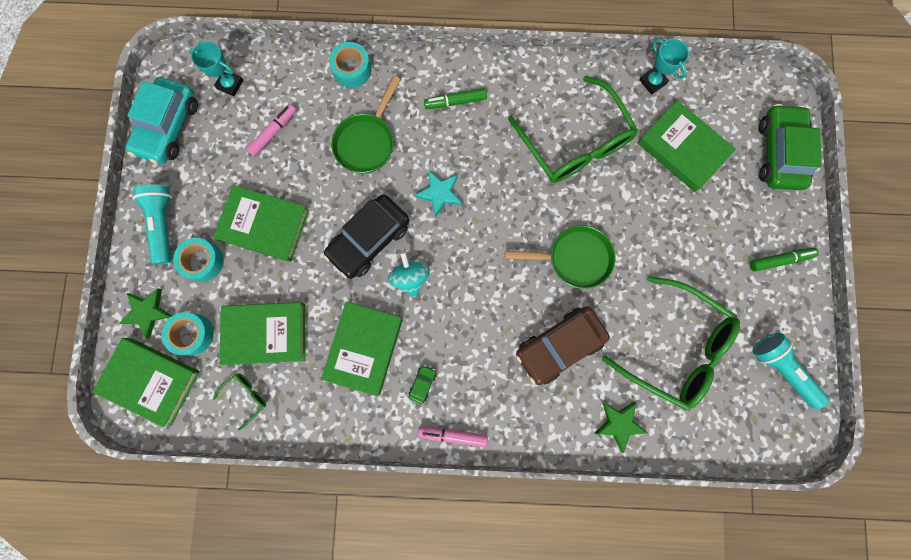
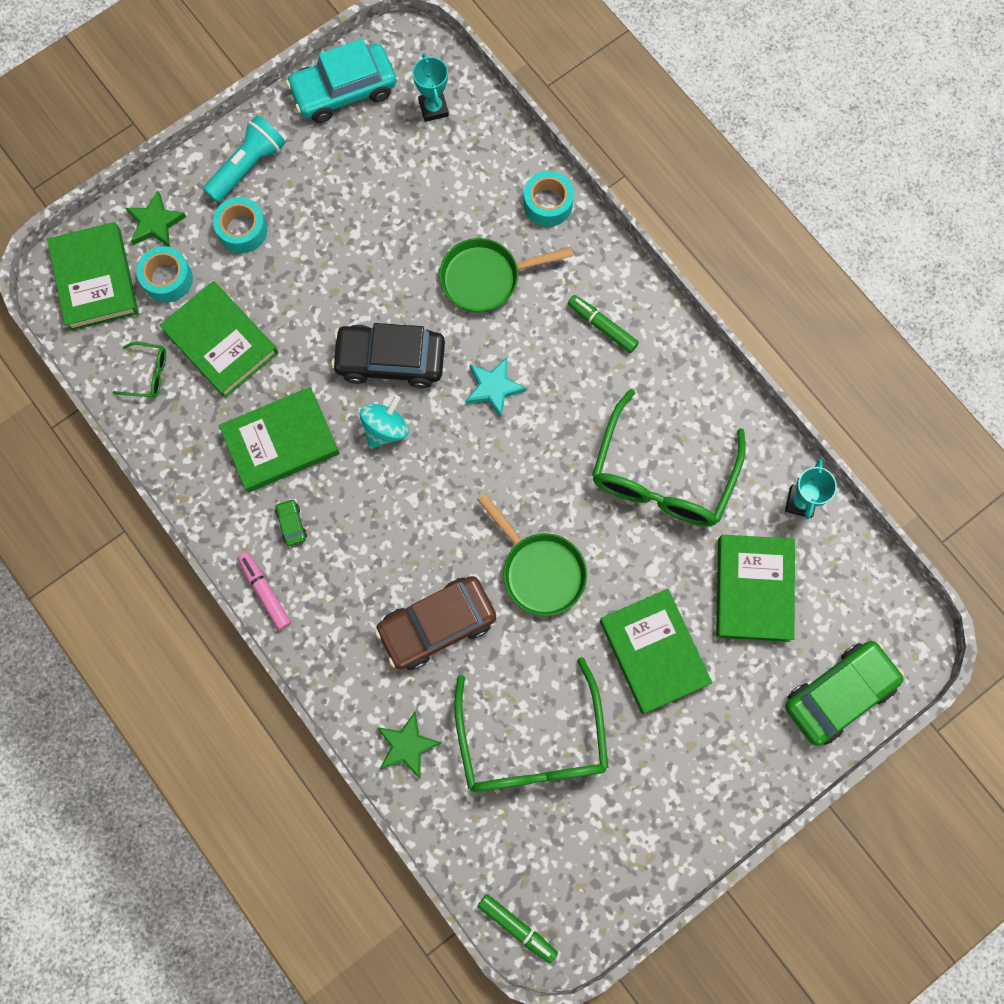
camera: 50 degrees right, 5 degrees down
(264, 225) = (323, 254): green book -> green book (653, 652)
(273, 132) = (420, 186): pink marker -> none
(422, 384) = (291, 524): green car -> green car turned 90 degrees counterclockwise
(559, 346) = (437, 625): brown car -> brown car turned 45 degrees counterclockwise
(779, 260) = (718, 782): green marker -> green marker (517, 927)
(781, 369) = (601, 871): turquoise flashlight -> none

